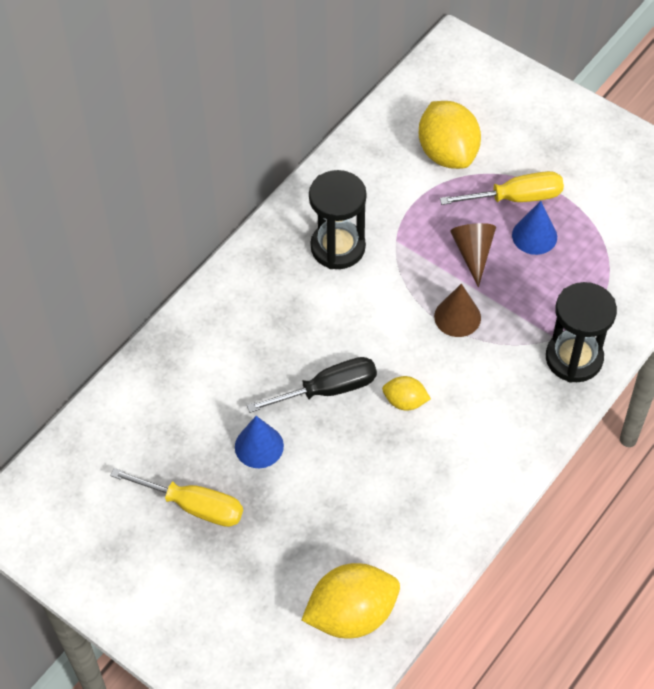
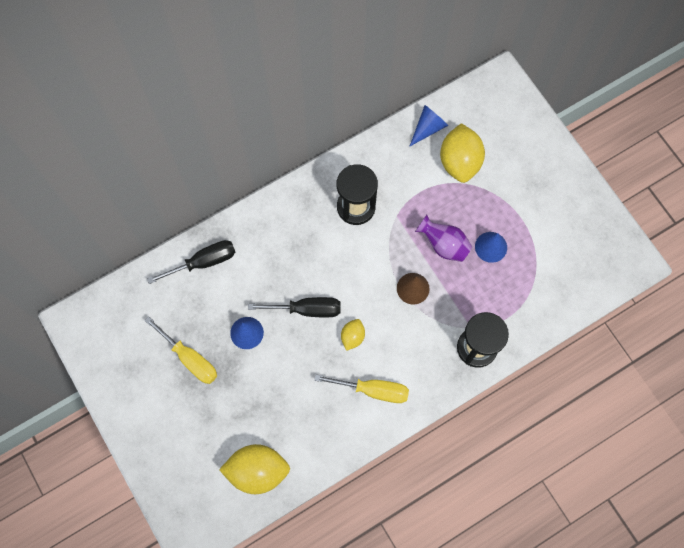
camera: 20 degrees right, 15 degrees up
(160, 380) = (203, 262): none -> black screwdriver
(389, 128) = (428, 128): none -> blue cone
(405, 401) = (352, 337): yellow lemon -> yellow lemon turned 75 degrees clockwise
(473, 253) = (443, 245): brown cone -> purple vase
(515, 198) = (491, 213): yellow screwdriver -> yellow screwdriver (373, 390)

